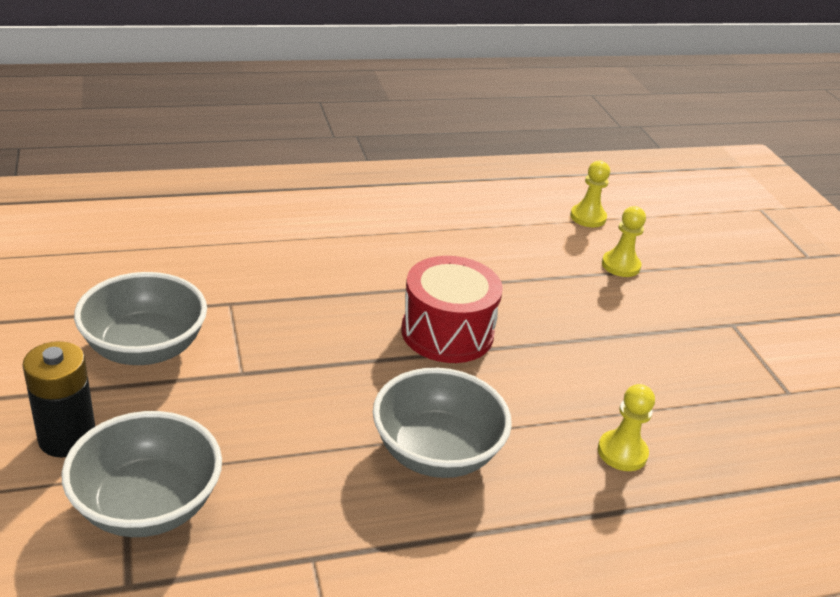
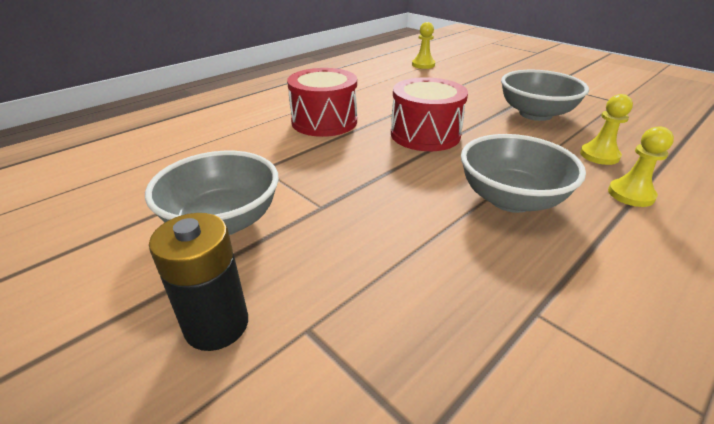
camera: 25 degrees left, 0 degrees up
(147, 505) = (357, 346): grey bowl -> grey bowl (535, 114)
(353, 266) = (324, 121): none -> red drum
(620, 265) = (467, 78): yellow pawn -> yellow pawn (630, 194)

